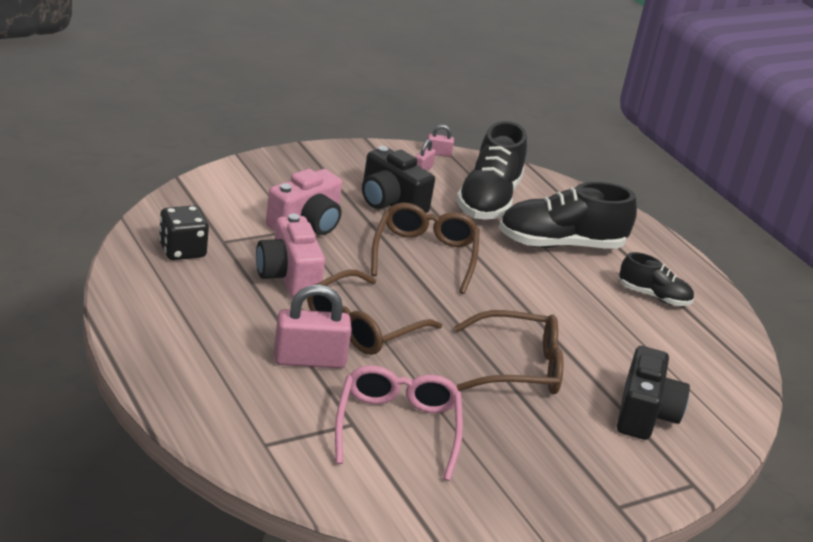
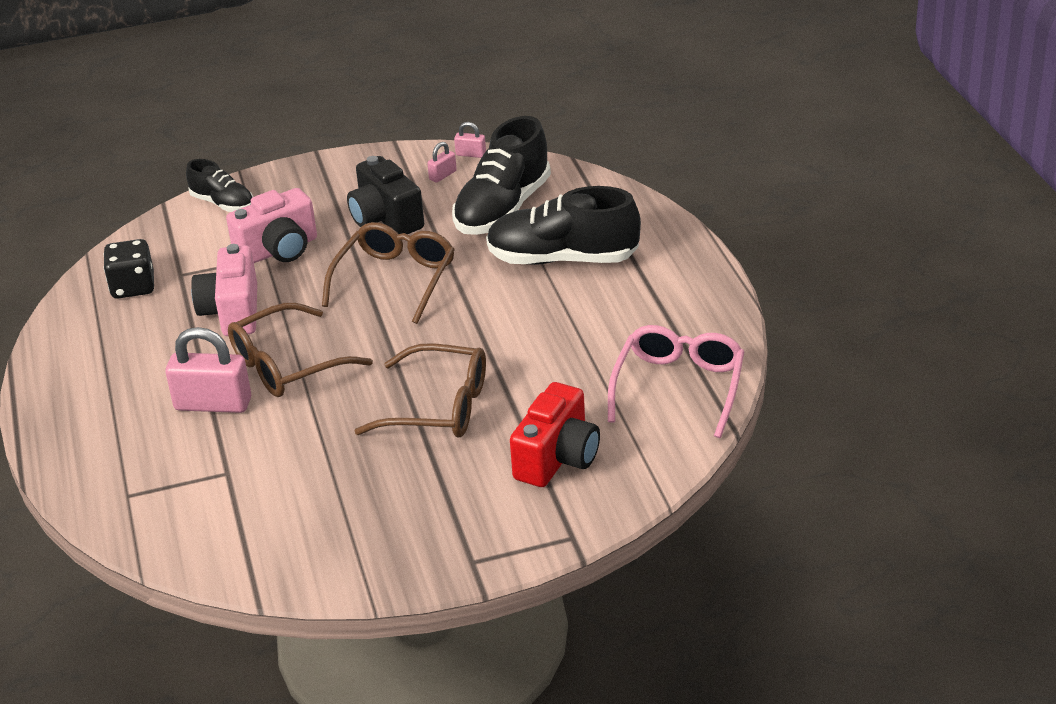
camera: 20 degrees right, 5 degrees up
(397, 428) = (271, 477): pink glasses -> pink glasses (678, 388)
(644, 414) = (557, 458): black camera -> red camera
(653, 296) = (644, 318): black shoe -> black shoe (222, 203)

